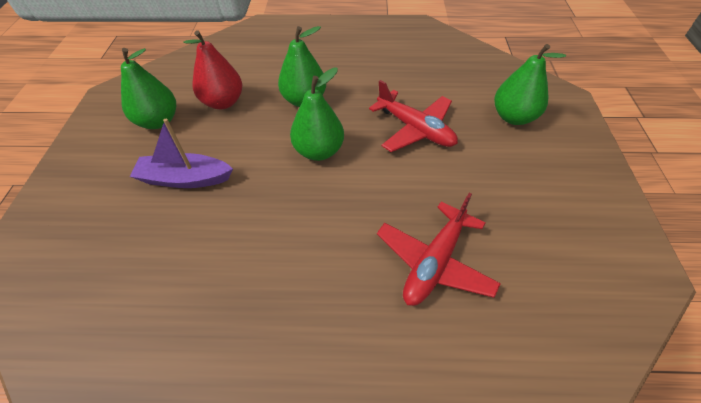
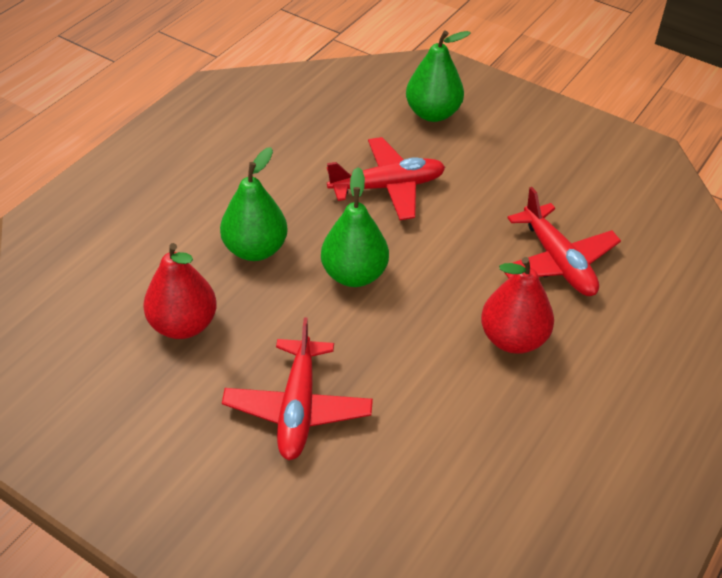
camera: 60 degrees left, 5 degrees down
(158, 121) = (158, 404): green pear -> none
(185, 179) = (298, 408): purple boat -> red plane
(324, 269) = (513, 339): none -> red pear

